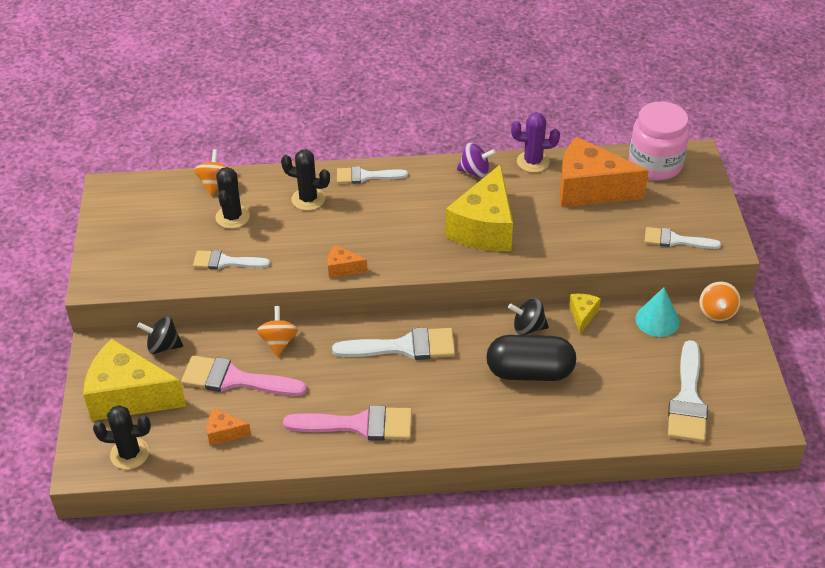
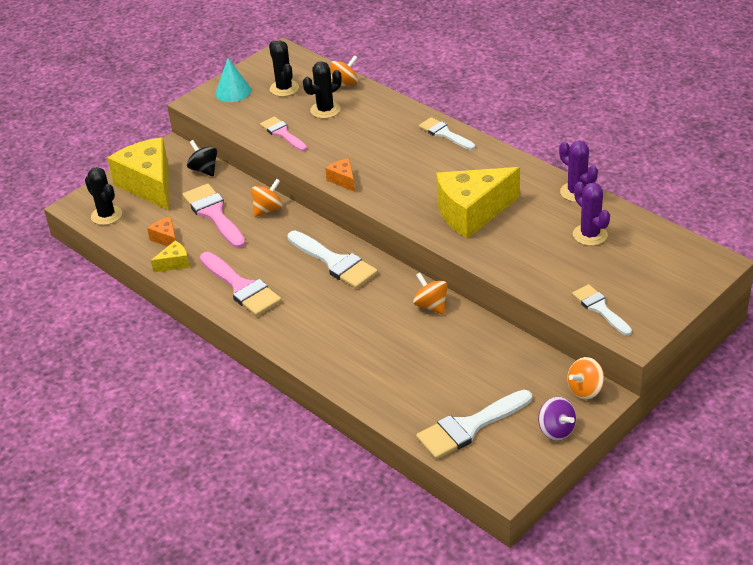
camera: 50 degrees right, 5 degrees down
(225, 262) = (282, 133): white brush -> pink brush
(308, 199) = (386, 126): black cactus -> black cactus (284, 88)
(475, 172) = (523, 174): purple spinning top -> purple spinning top (556, 430)
(528, 327) = (431, 305): black spinning top -> orange spinning top
(530, 372) = (389, 332): black capsule -> none
(582, 315) = (481, 324): yellow cheese -> yellow cheese (174, 263)
(589, 189) = (590, 235): orange cheese -> purple cactus
(655, 164) = (671, 249): pink jar -> none
(657, 320) = (530, 364): turquoise cone -> turquoise cone (233, 91)

